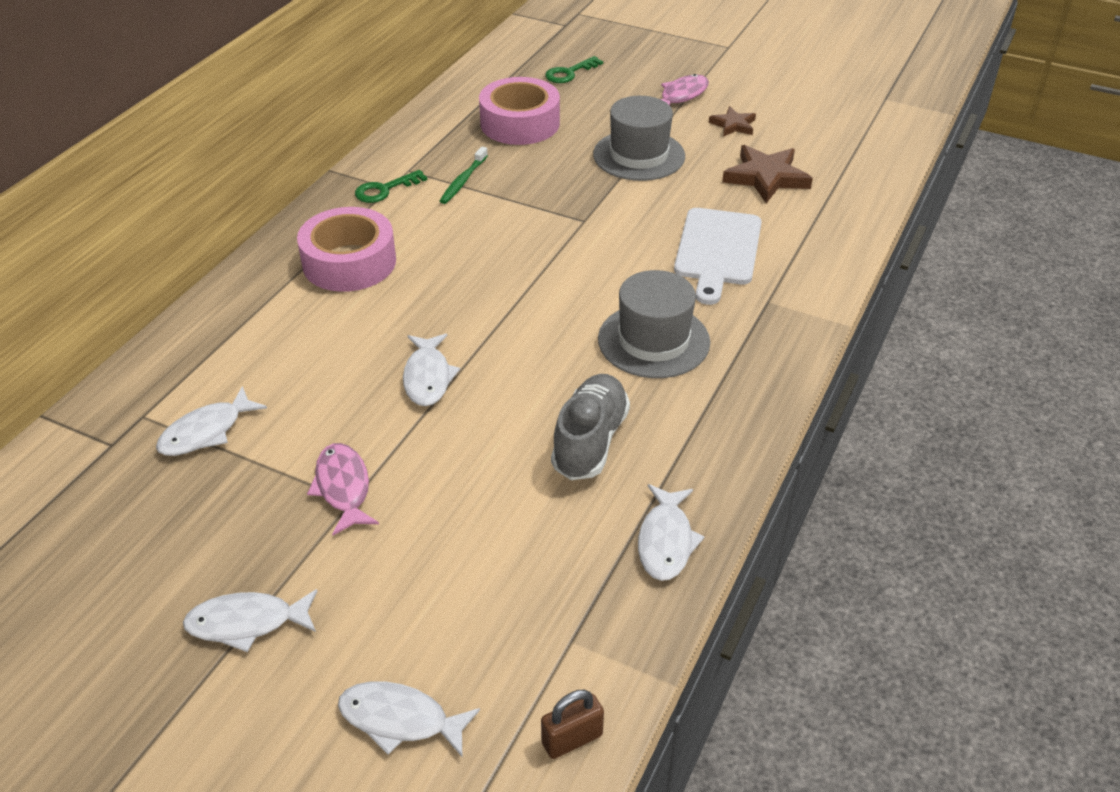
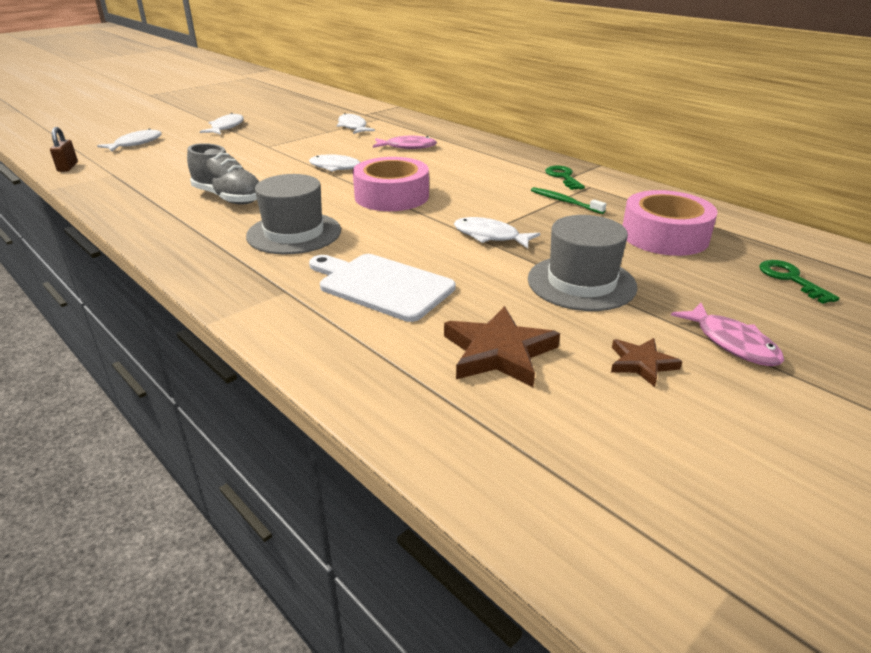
camera: 110 degrees right, 10 degrees down
(343, 488) = (278, 145): pink fish -> pink fish (407, 147)
(349, 262) = (475, 161): pink tape -> pink tape (391, 196)
(666, 541) = (126, 203): white fish -> white fish (490, 236)

